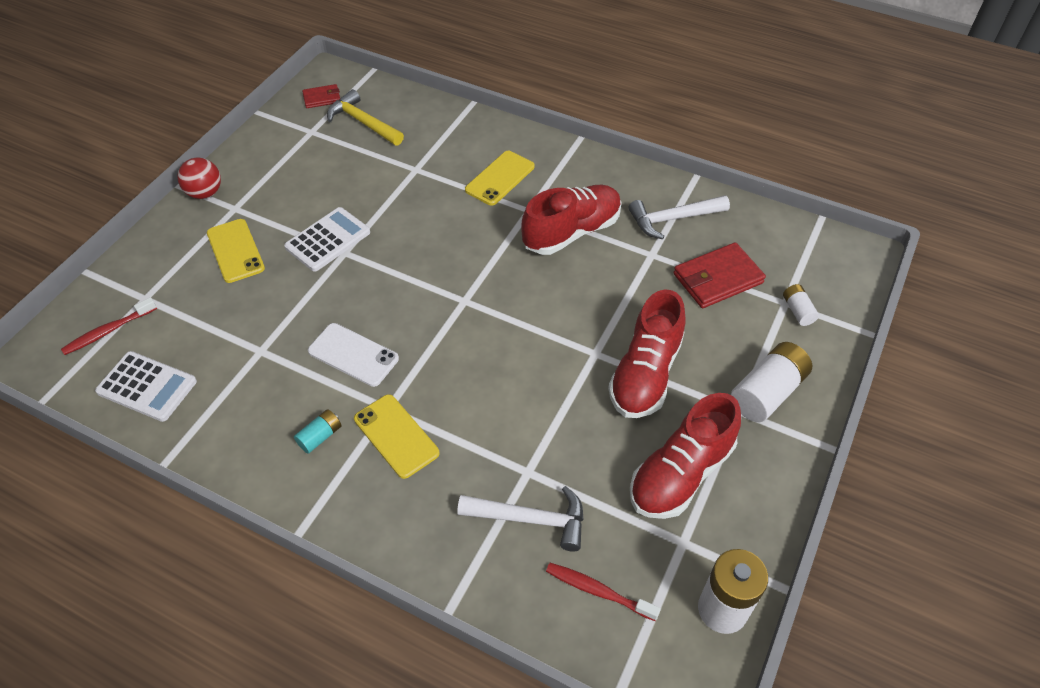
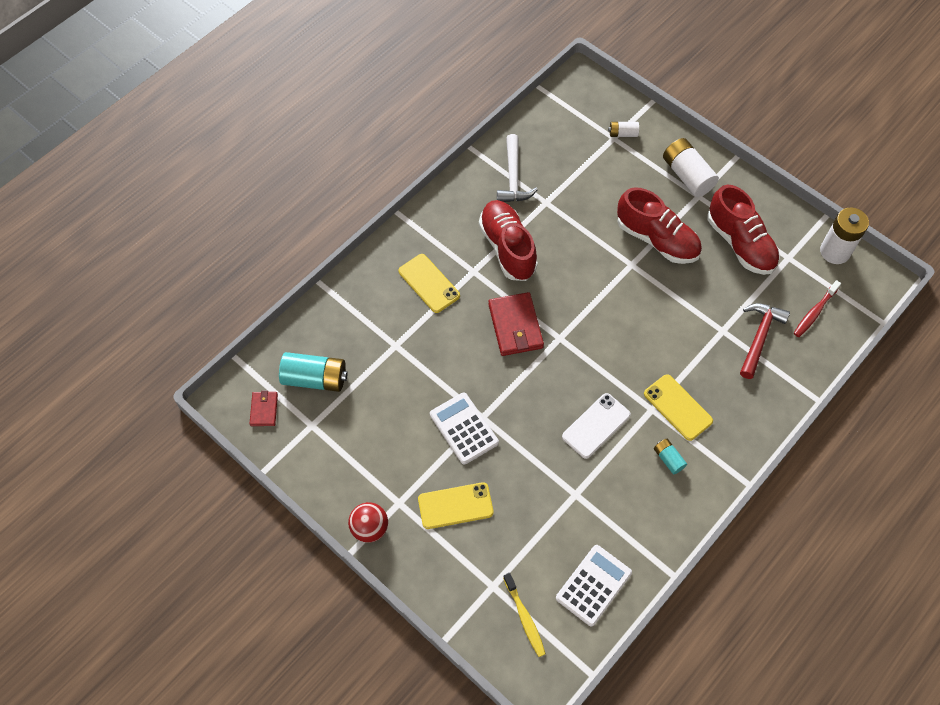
camera: 75 degrees left, 10 degrees up
(108, 331) = (524, 618): red toothbrush -> yellow toothbrush
(363, 122) = (315, 378): yellow hammer -> turquoise battery
(396, 436) = (678, 407): yellow phone -> yellow phone turned 75 degrees clockwise
(531, 519) = (759, 337): white hammer -> red hammer
(717, 278) = (581, 169): red wallet -> red wallet (515, 326)

